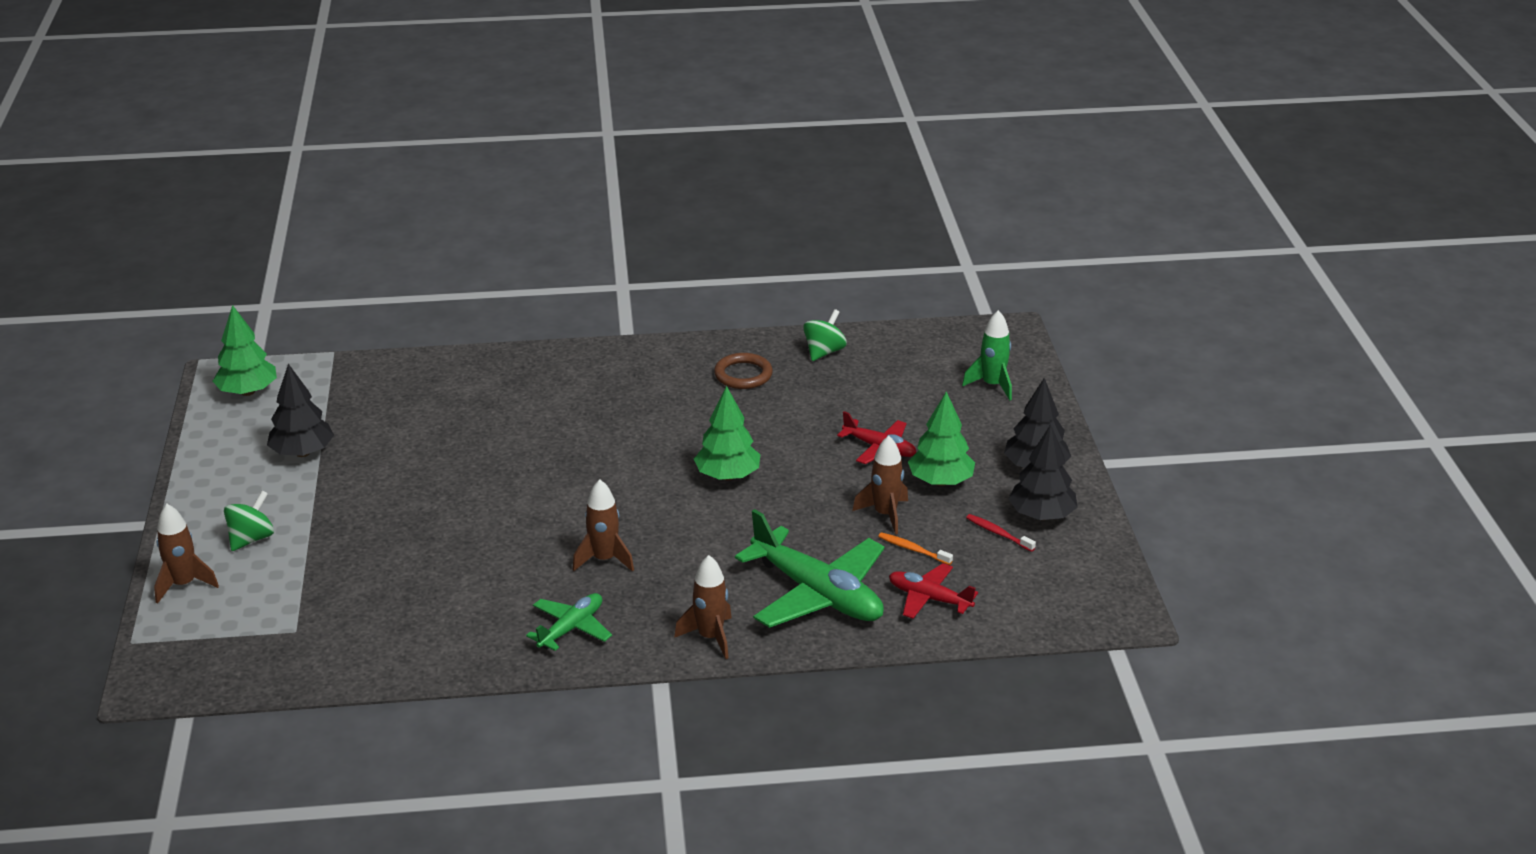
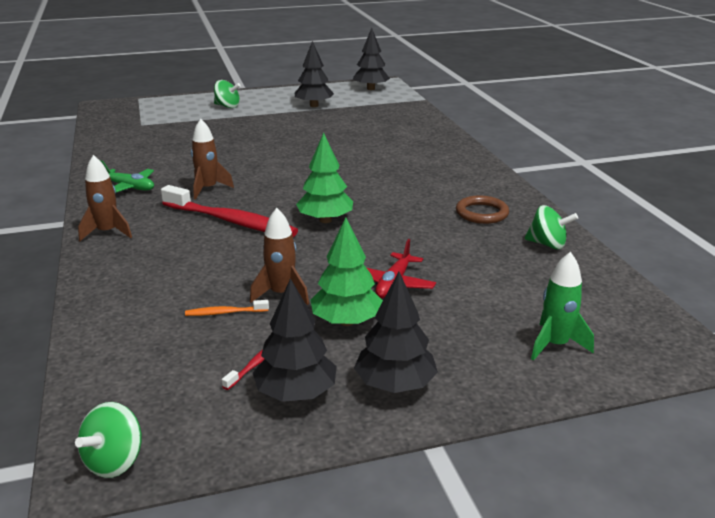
camera: 80 degrees right, 5 degrees down
(184, 584) = (186, 100): brown rocket -> none
(247, 392) = (371, 88): green tree -> black tree
(708, 542) = (231, 221): none -> red toothbrush
(817, 594) = (158, 270): green plane -> none
(913, 549) = (225, 313): orange toothbrush -> orange toothbrush turned 120 degrees counterclockwise
(929, 598) = (144, 326): red plane -> none
(1116, 604) = (114, 461): none -> green spinning top

